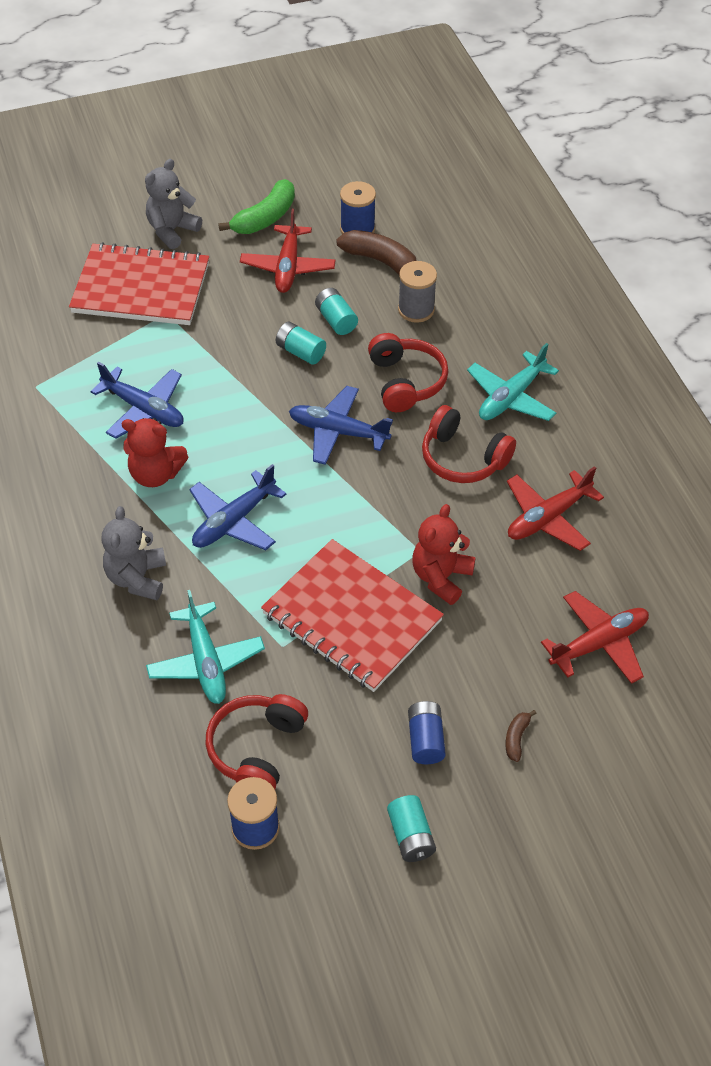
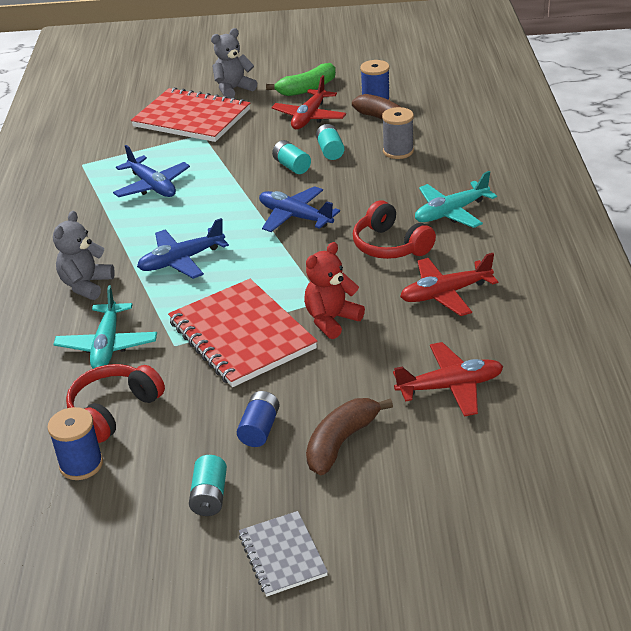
camera: 20 degrees right, 15 degrees down
(155, 474) = (138, 225): red teddy bear -> none
(406, 382) = (367, 193): red headphones -> none
(514, 889) = (282, 555): none -> grey notebook
(516, 738) = (341, 442): brown banana -> brown banana, size x2.10

